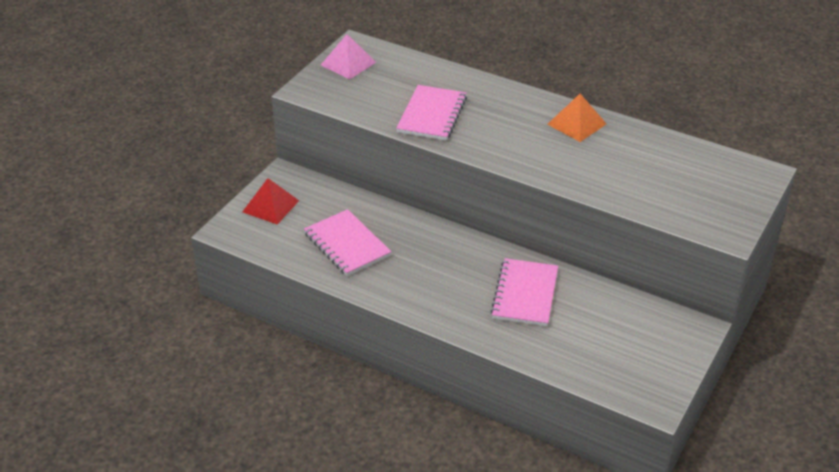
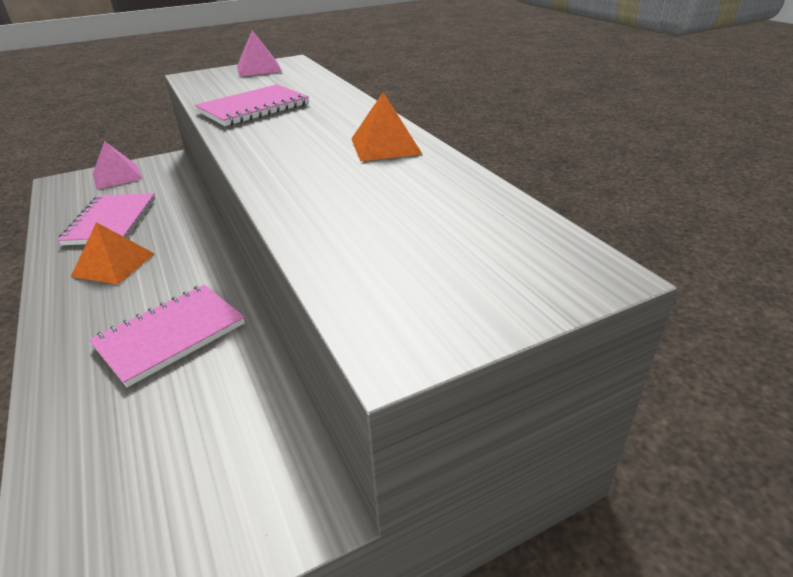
camera: 35 degrees right, 5 degrees down
(270, 206) = (117, 176): red pyramid -> pink pyramid
(412, 272) = (113, 264): none -> orange pyramid

